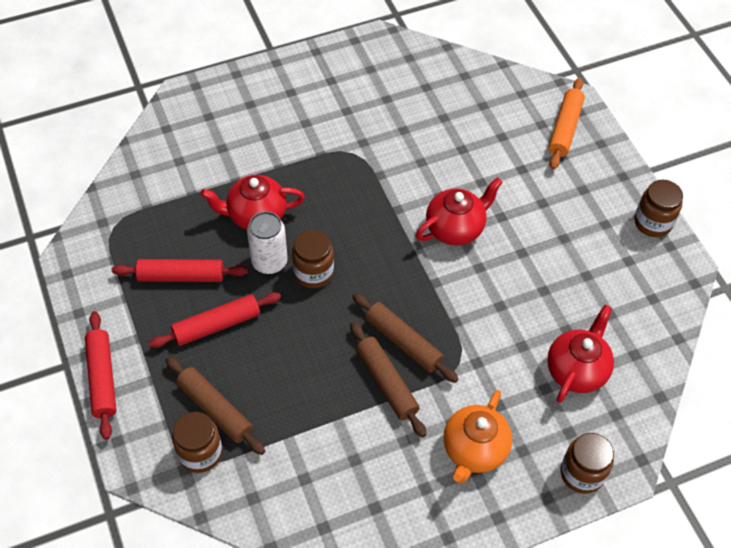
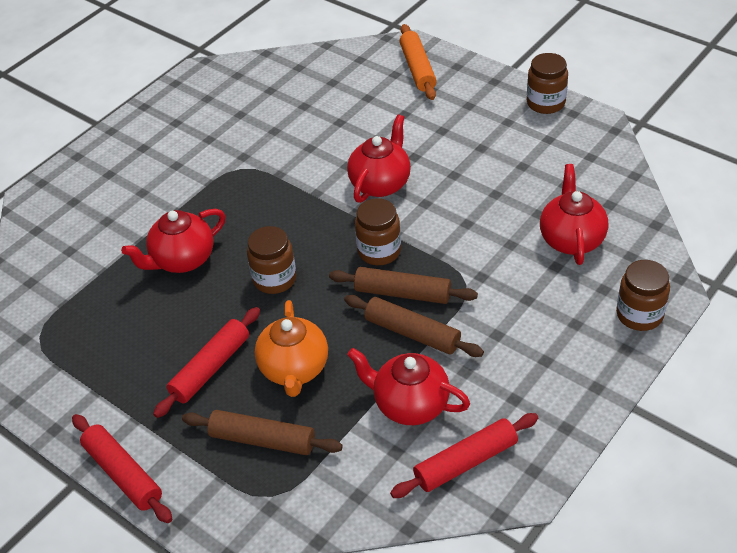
camera: 25 degrees left, 10 degrees down
(181, 276) = (143, 345): red rolling pin -> red rolling pin (465, 462)
(200, 453) = (275, 485): brown jar -> brown jar (379, 251)
(269, 262) = (224, 291): white can -> none
(342, 445) = (410, 404): none -> red teapot
(474, 450) = (533, 345): orange teapot -> orange teapot (294, 369)

